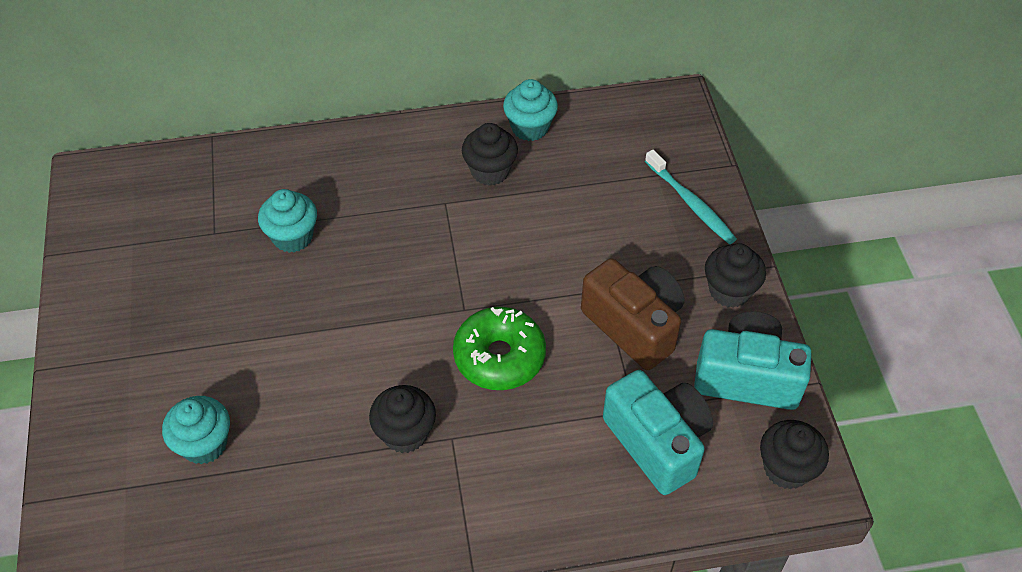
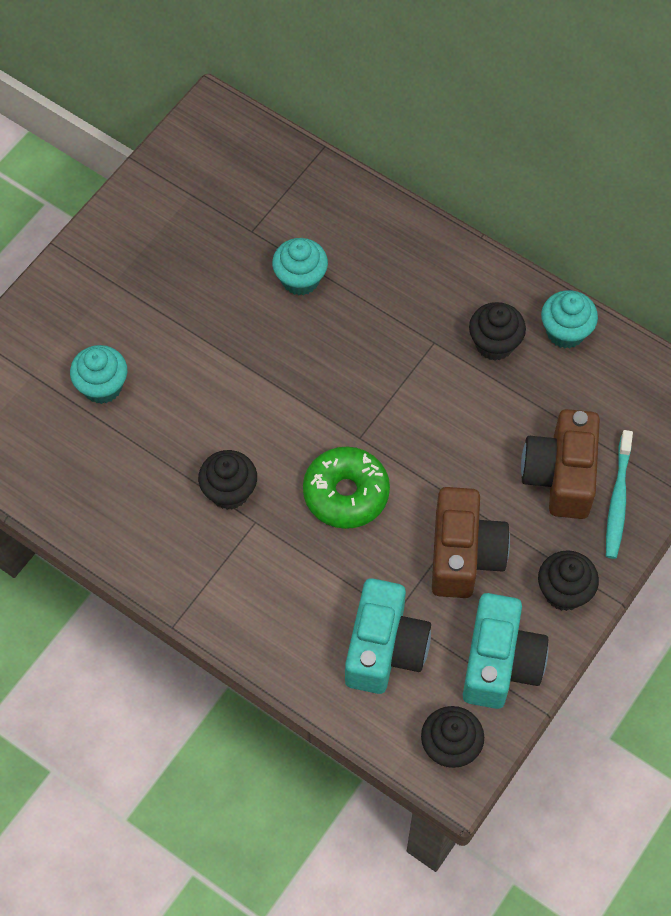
camera: 45 degrees right, 10 degrees up
(635, 218) = (560, 475): none -> brown camera
(747, 377) = (500, 663): turquoise camera -> turquoise camera turned 45 degrees clockwise

